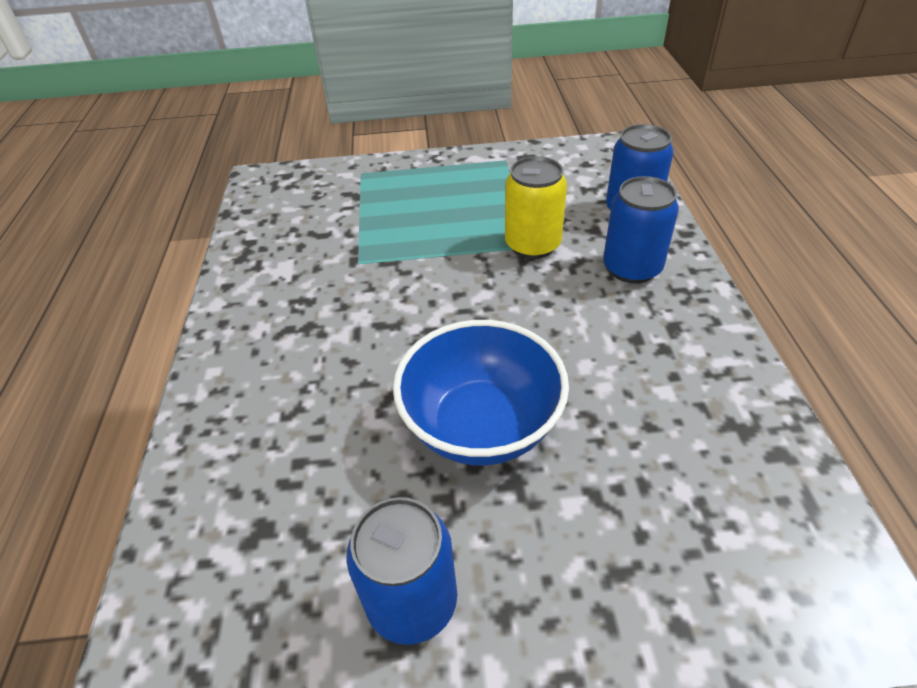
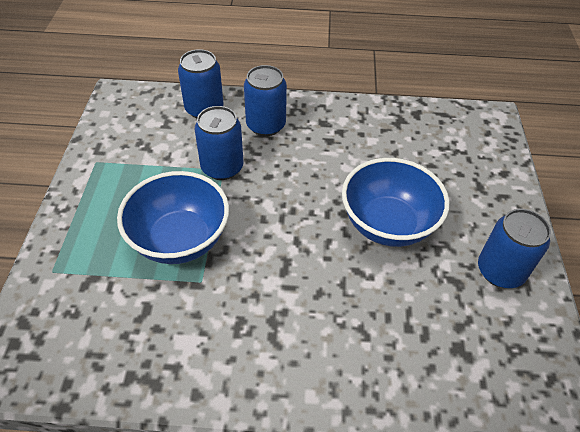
camera: 85 degrees left, 5 degrees up
(411, 236) = (180, 240): none -> blue bowl
(532, 245) = (222, 167): yellow can -> blue can

